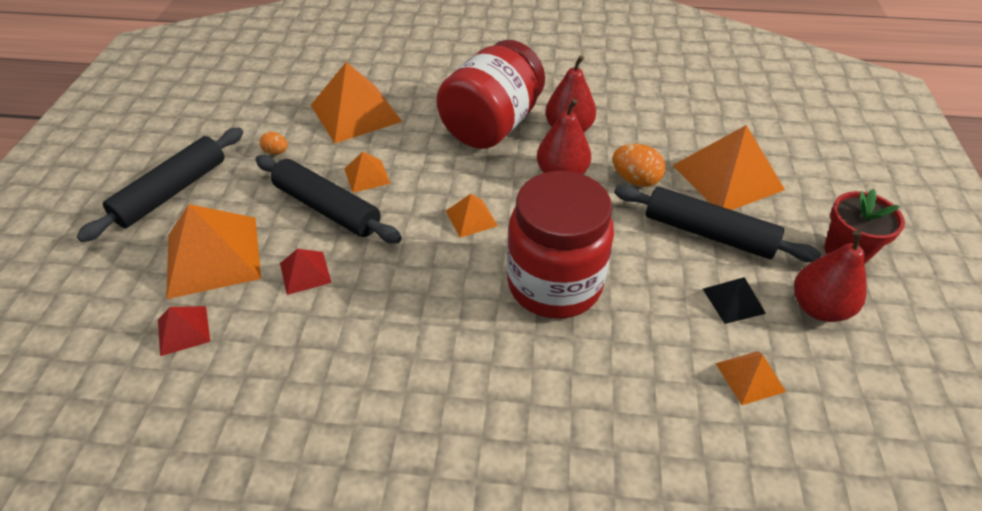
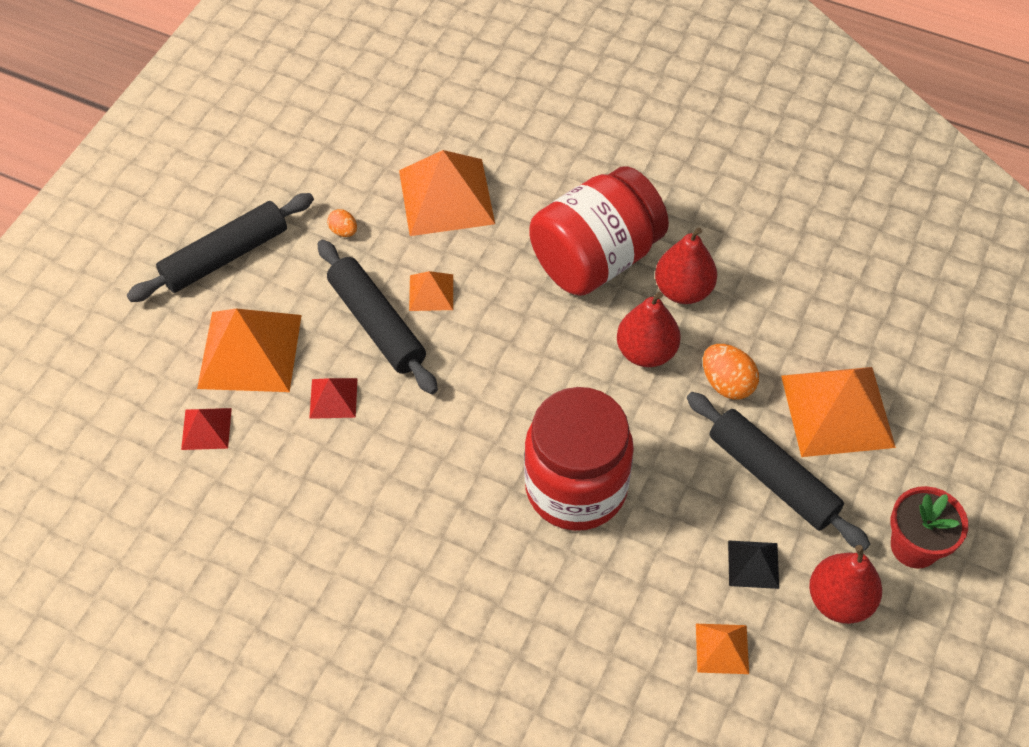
camera: 20 degrees right, 10 degrees up
(471, 218) = (522, 381): orange pyramid -> none

